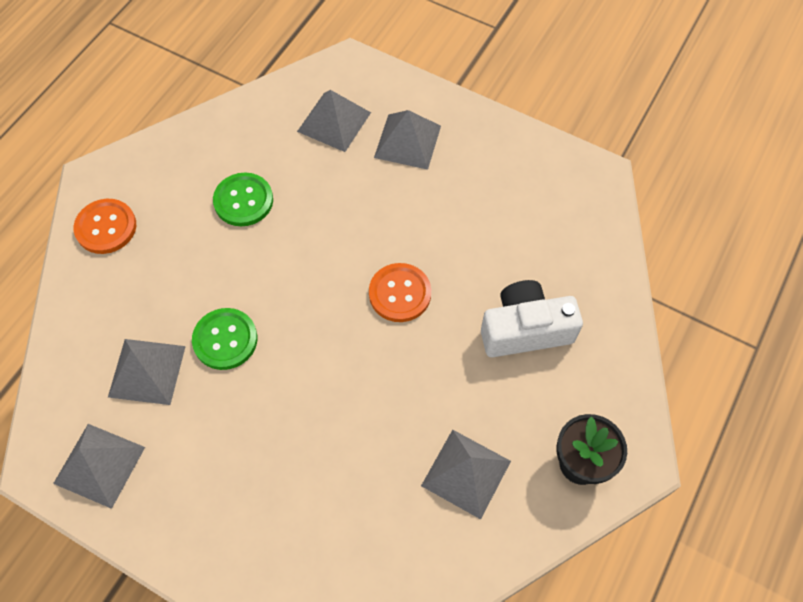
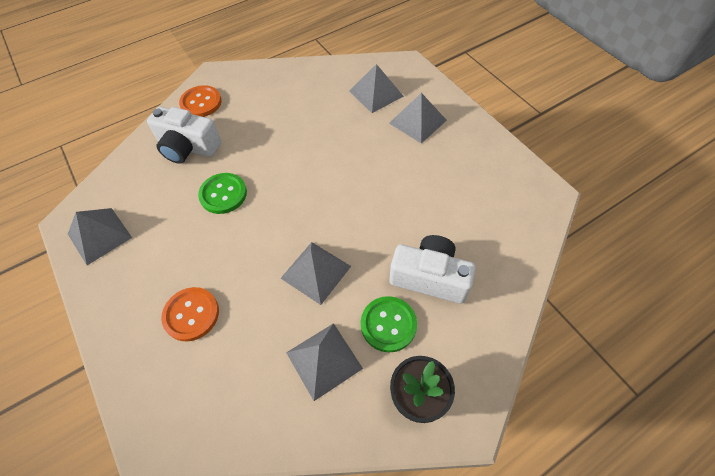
camera: 30 degrees right, 5 degrees down
(133, 298) = (188, 147): none -> white camera
(147, 371) = (165, 192): grey pyramid -> grey pyramid (316, 272)
(243, 201) = (289, 118): green button -> green button (388, 324)
(400, 293) = (353, 214): orange button -> orange button (191, 314)

